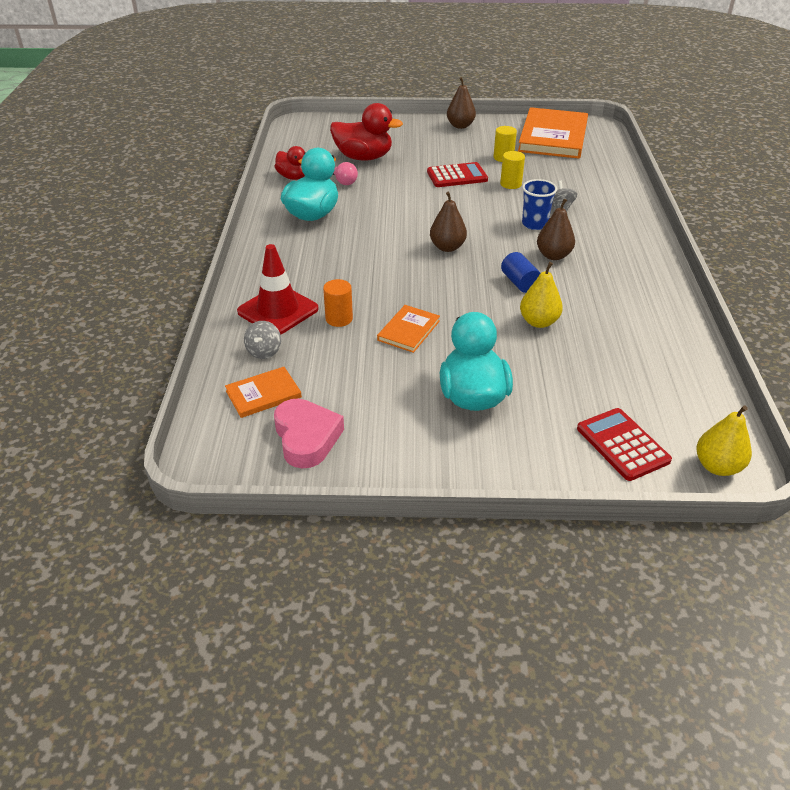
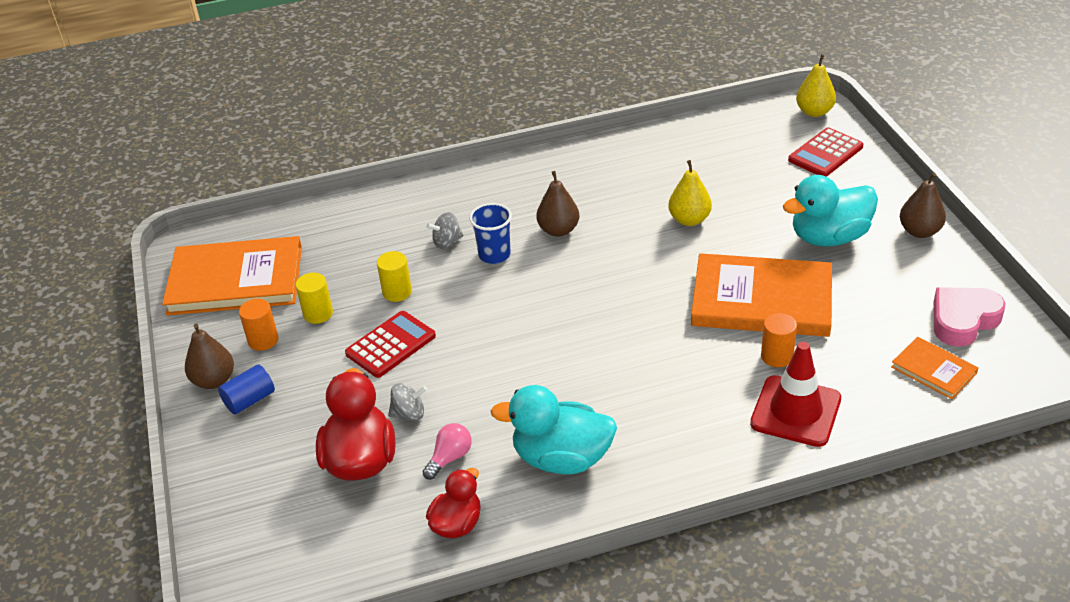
camera: 105 degrees left, 0 degrees up
(264, 351) = (872, 394): grey spinning top -> grey spinning top (409, 414)
(409, 330) = (761, 300): orange book -> orange book, size x2.09
(447, 247) = (582, 311): brown pear -> brown pear (919, 231)
(457, 176) = (391, 345): red calculator -> red calculator turned 75 degrees clockwise
(487, 140) = (263, 340): none -> orange cylinder
(519, 283) = (626, 244): blue cylinder -> blue cylinder (249, 400)

